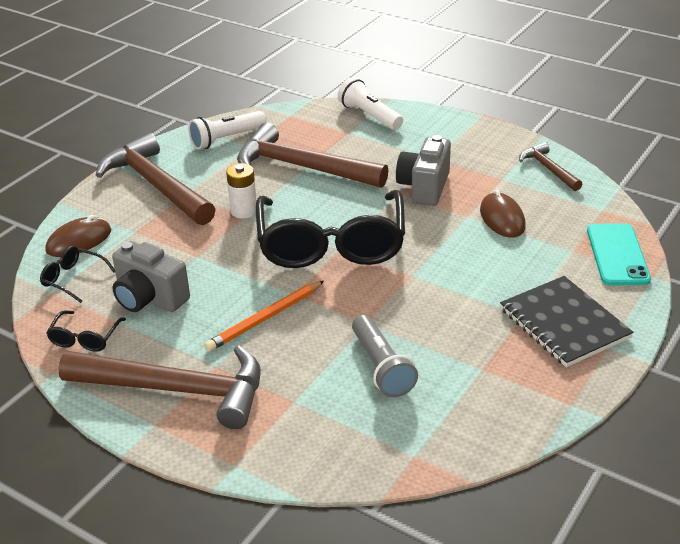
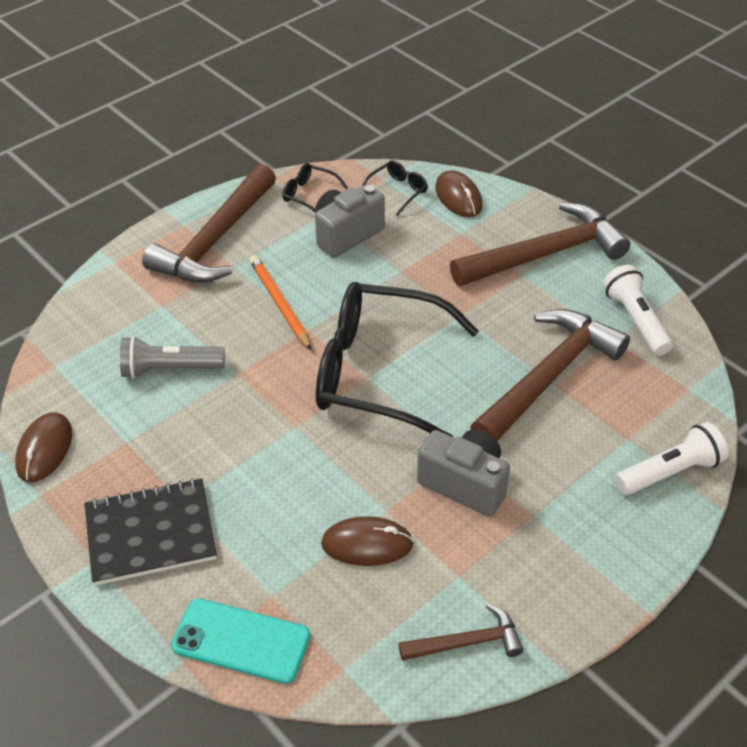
camera: 105 degrees right, 10 degrees up
(244, 211) = (470, 314): white battery -> none
(521, 421) = (45, 449): none -> brown mouse

